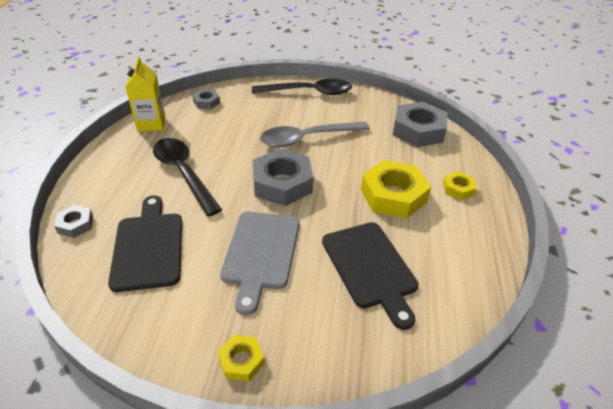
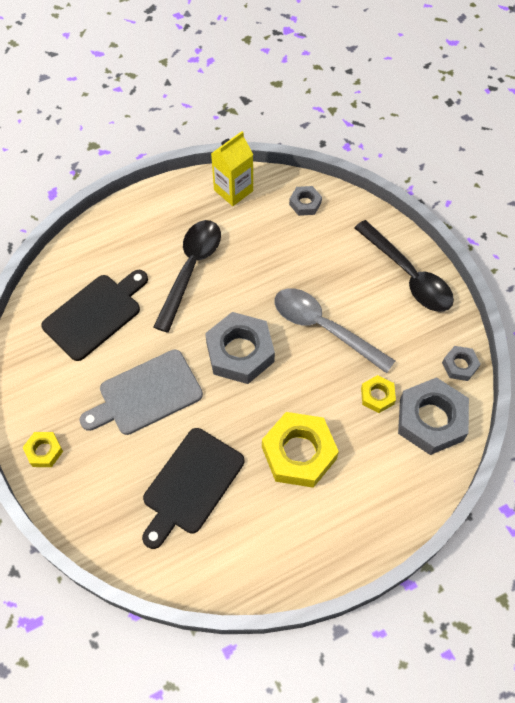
camera: 55 degrees right, 20 degrees up
(76, 224) = (80, 249): grey nut -> grey nut (460, 365)
(458, 189) = (358, 506): yellow nut -> yellow nut (377, 396)

